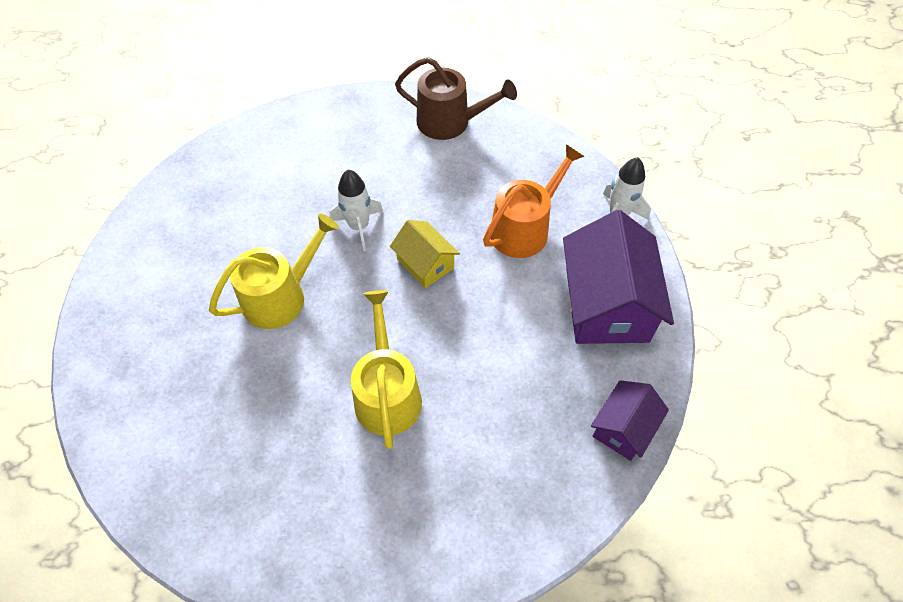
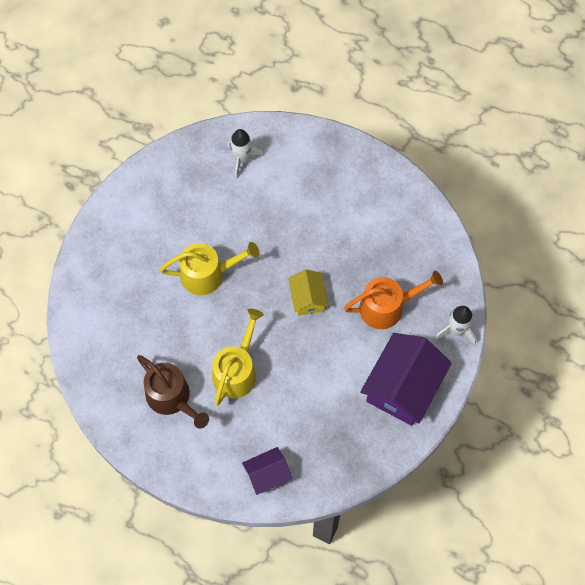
camera: 30 degrees right, 10 degrees up
(359, 226) = (281, 249): white rocket -> white rocket (242, 159)
(450, 122) = (390, 195): brown watering can -> brown watering can (172, 398)
(623, 428) = (358, 466): purple house -> purple house (267, 474)

